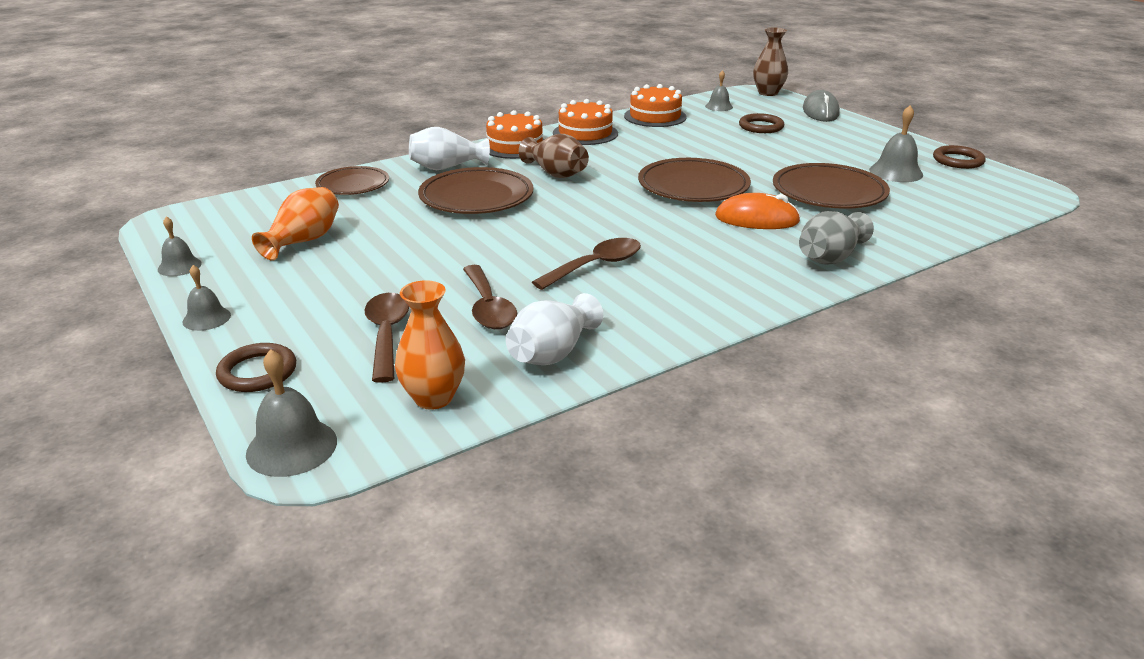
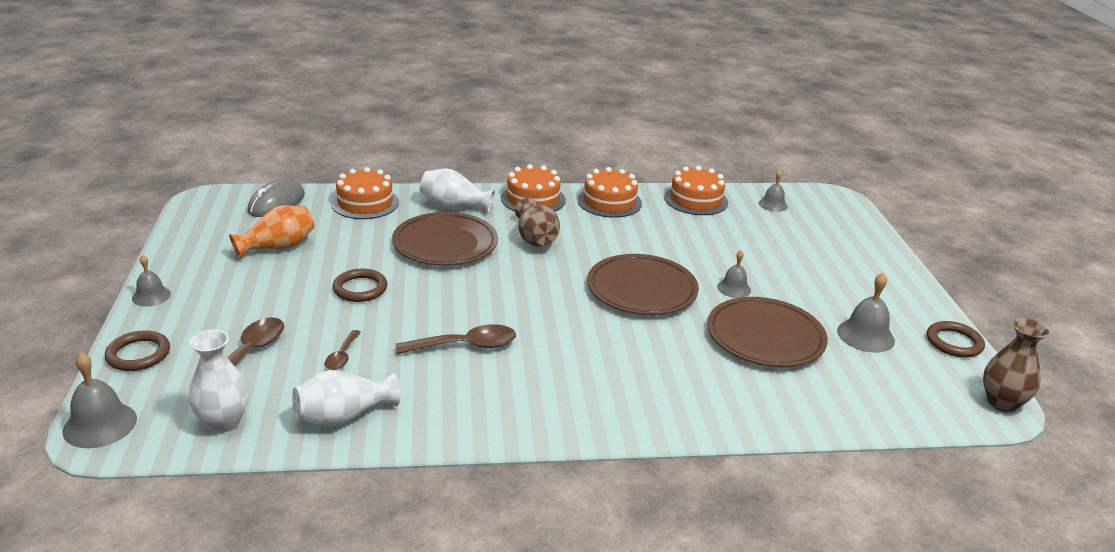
camera: 25 degrees right, 0 degrees up
(179, 266) = (177, 243): grey bell -> grey bell (734, 288)
(353, 185) = (365, 203): brown plate -> orange cake
(433, 398) = (223, 422): orange vase -> white vase
(488, 307) = (342, 356): brown spoon -> brown spoon, size x0.58
(756, 219) = (659, 344): orange mouse -> none
(761, 127) = (788, 240): brown ring -> brown ring (360, 288)
(768, 93) = (844, 201): brown vase -> brown vase (1002, 403)
(820, 111) = (874, 239): grey mouse -> grey mouse (277, 203)
(830, 257) = (678, 409): grey vase -> none

